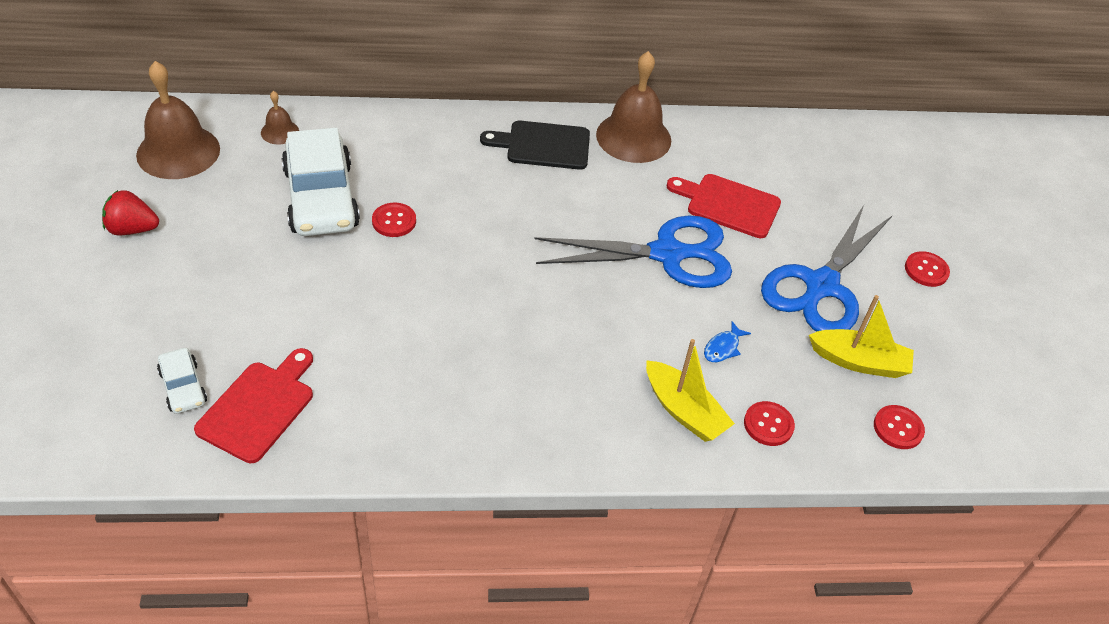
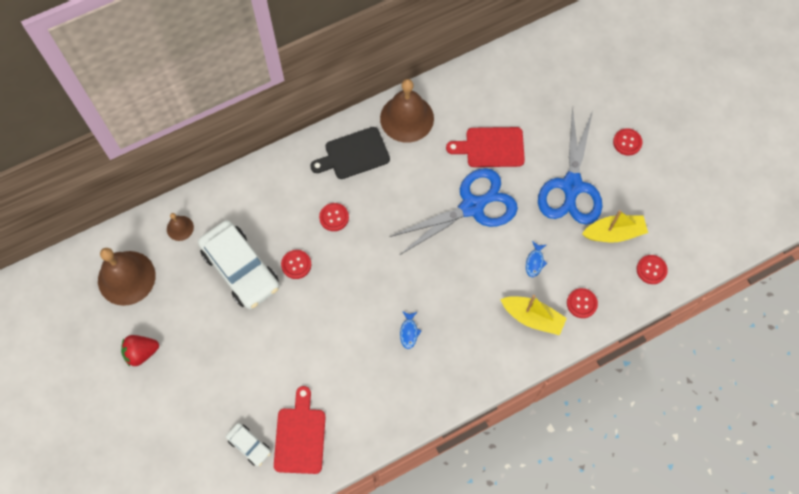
camera: 20 degrees left, 20 degrees up
(476, 194) = (334, 217): none -> red button
(494, 353) = (409, 332): none -> blue fish

